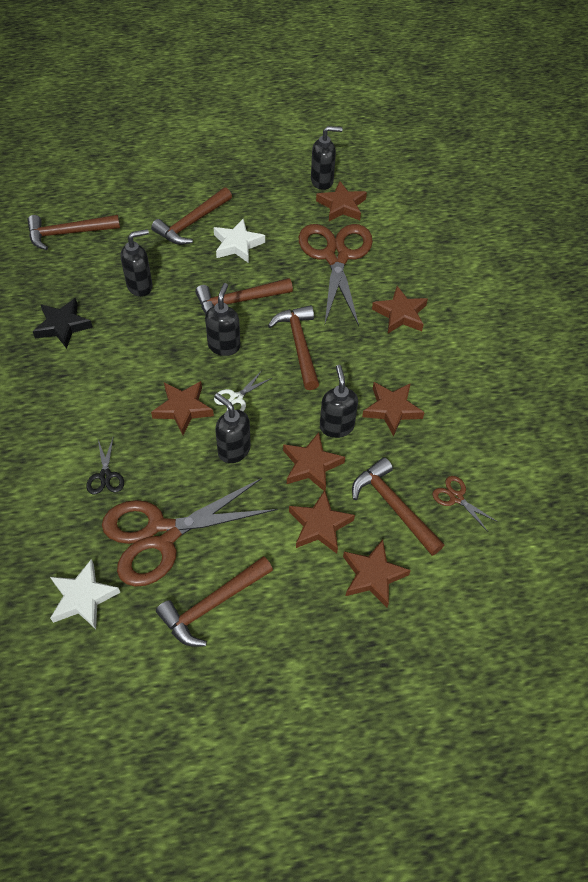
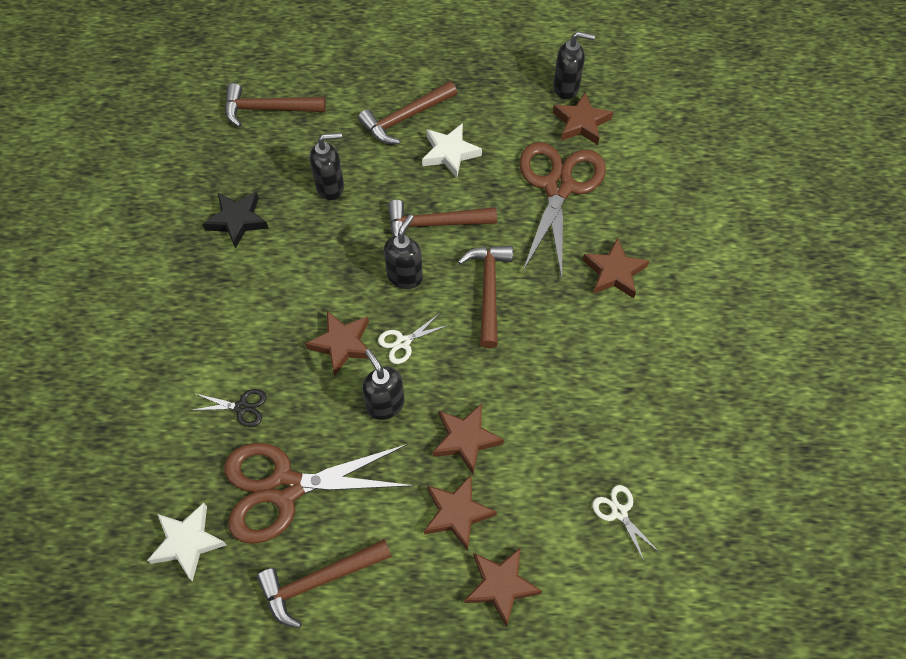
camera: 15 degrees right, 5 degrees up
(105, 476) = (242, 407): black scissors -> black scissors turned 90 degrees counterclockwise
(336, 426) = (505, 398): black soap dispenser -> none
(392, 409) = (573, 389): brown star -> none
(393, 506) = (545, 508): brown hammer -> none
(456, 497) = (619, 512): brown scissors -> white scissors

